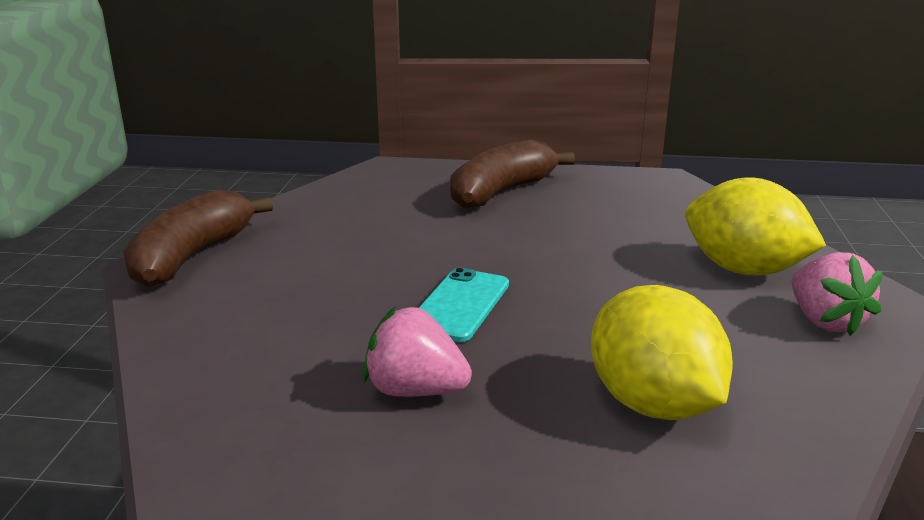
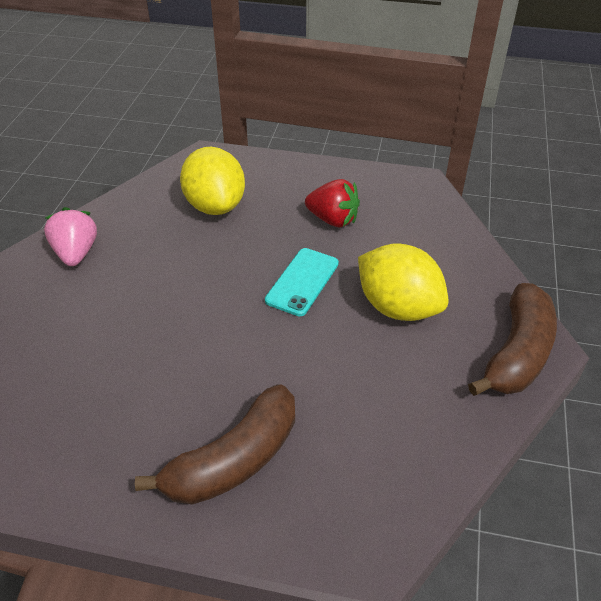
camera: 175 degrees left, 20 degrees up
(415, 390) = (333, 219): pink strawberry -> red strawberry
(743, 270) = (84, 306): yellow lemon -> yellow lemon (398, 307)

